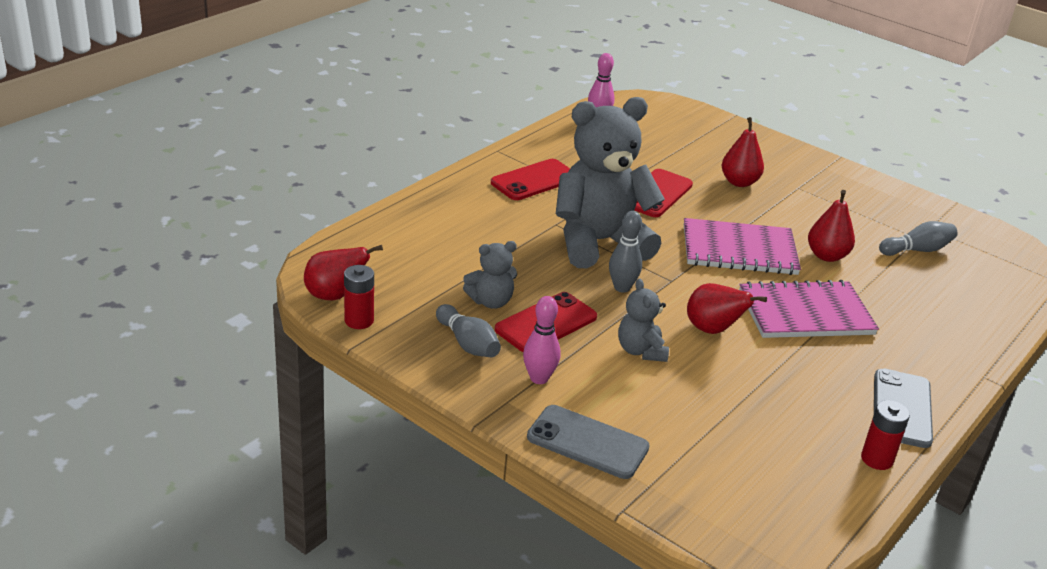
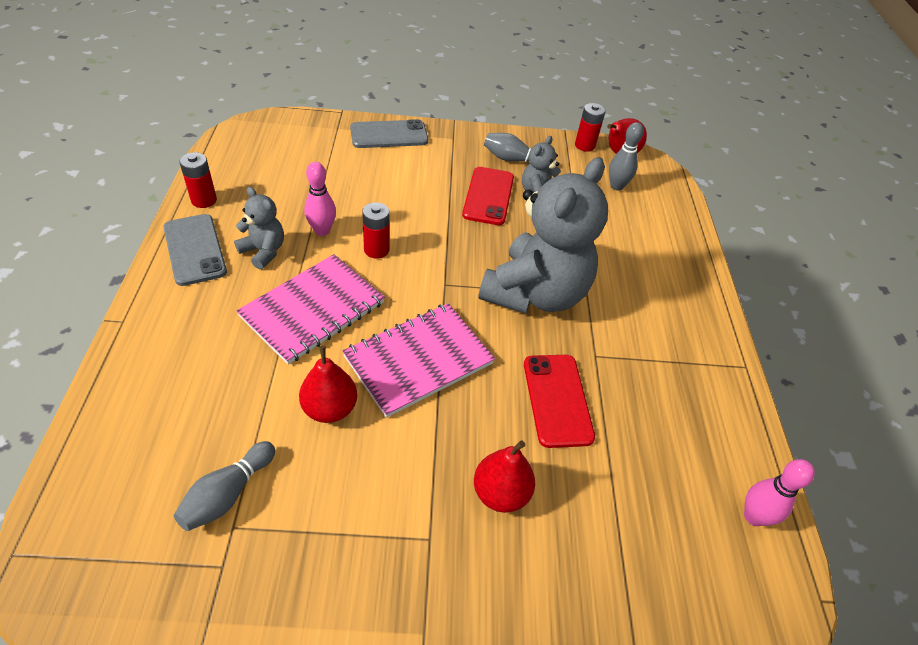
camera: 140 degrees right, 15 degrees up
(534, 180) = (666, 342): red phone -> none
(539, 378) = (451, 158): pink bowling pin -> pink bowling pin (322, 230)
(622, 287) = (473, 254): grey bowling pin -> grey bowling pin (616, 186)
(641, 351) = (411, 206): grey teddy bear -> grey teddy bear (263, 251)
(713, 330) = (376, 250): red pear -> red battery

